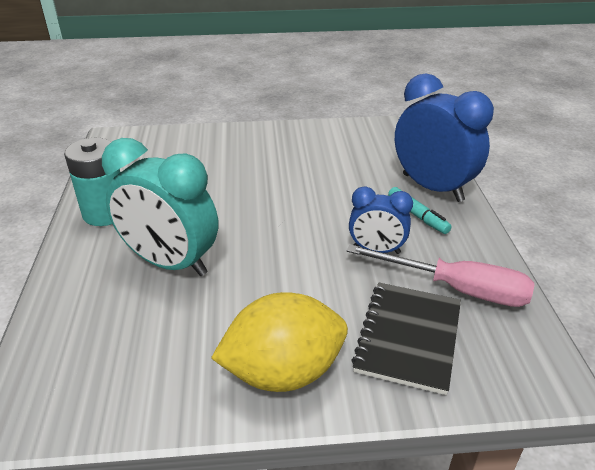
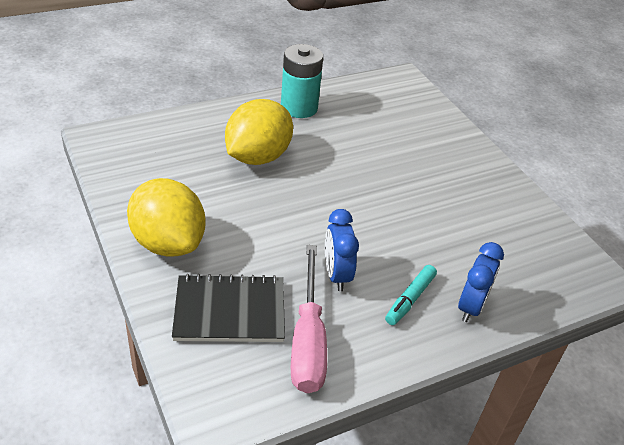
camera: 65 degrees right, 5 degrees up
(170, 263) = (258, 157): turquoise clock -> yellow lemon
(432, 187) = (471, 307): blue clock -> blue clock, size x0.56

